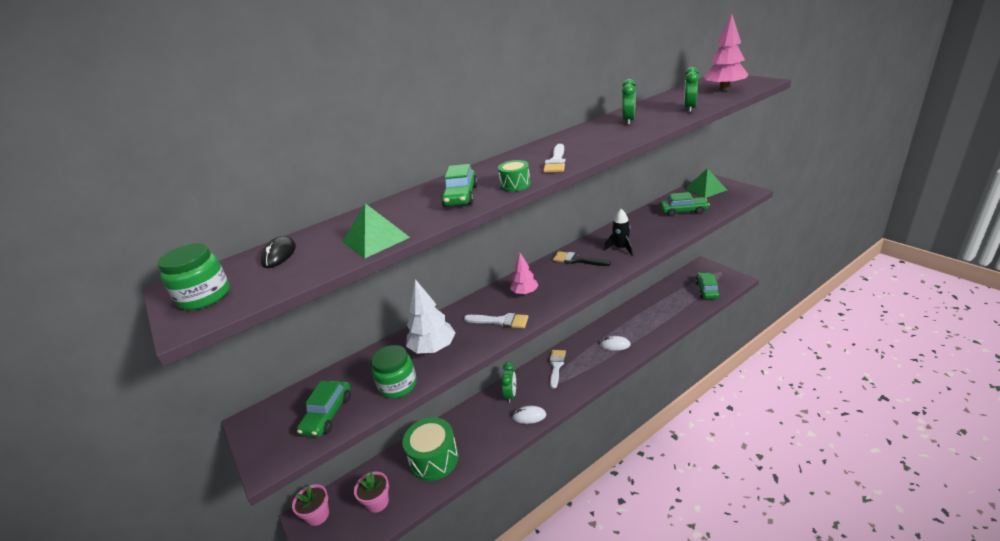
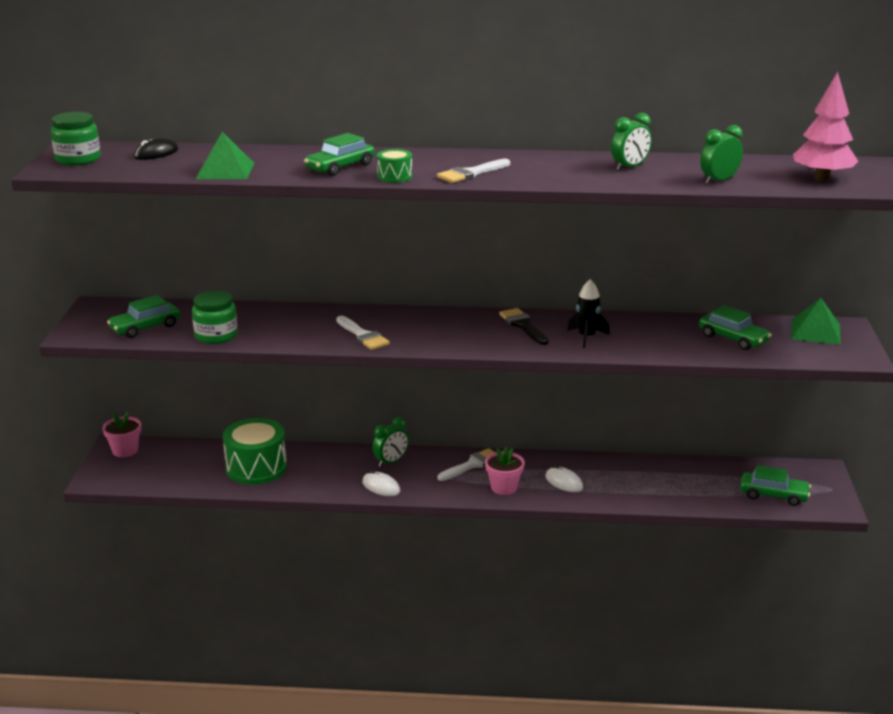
camera: 35 degrees right, 5 degrees down
(377, 502) = (176, 469): pink flower pot -> pink flower pot (504, 487)
(433, 348) = (279, 326): white tree -> none
(525, 293) = (423, 326): pink tree -> none
(707, 290) = (773, 495): green car -> green car turned 60 degrees clockwise

